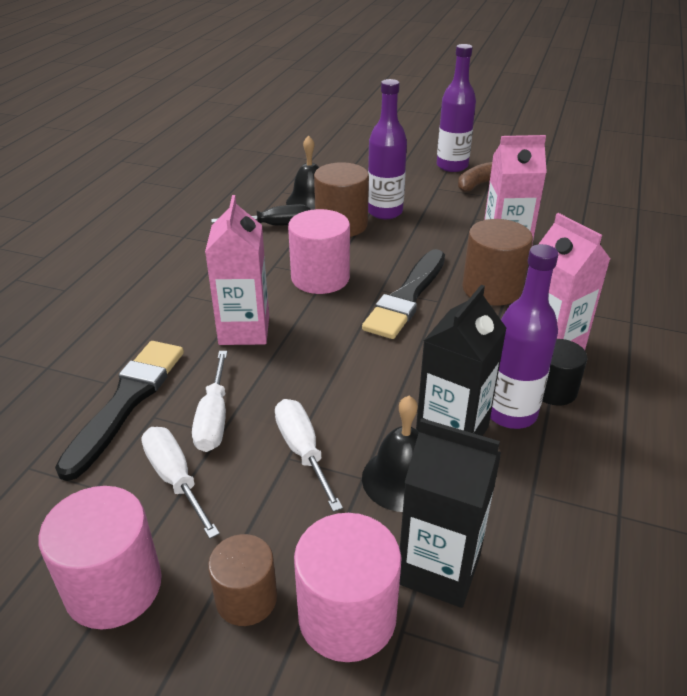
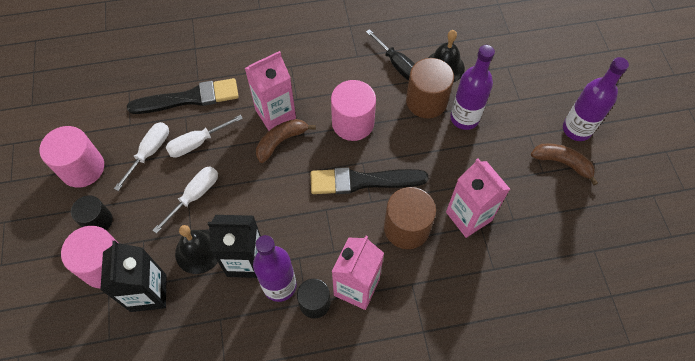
camera: 60 degrees right, 25 degrees up
(246, 598) = (98, 221): brown cylinder -> black cylinder
(291, 339) = (281, 141): none -> brown banana

